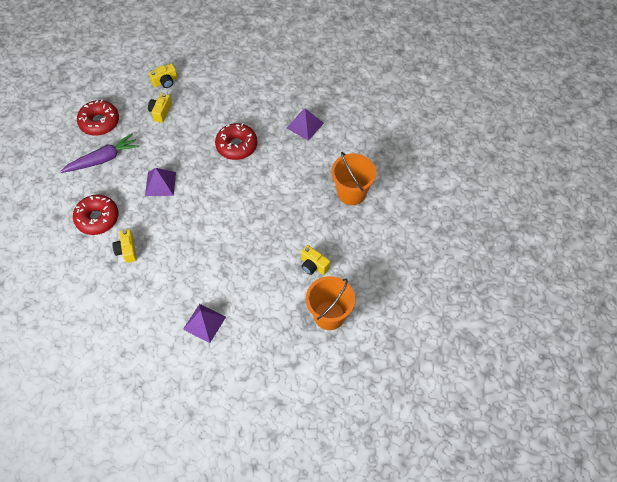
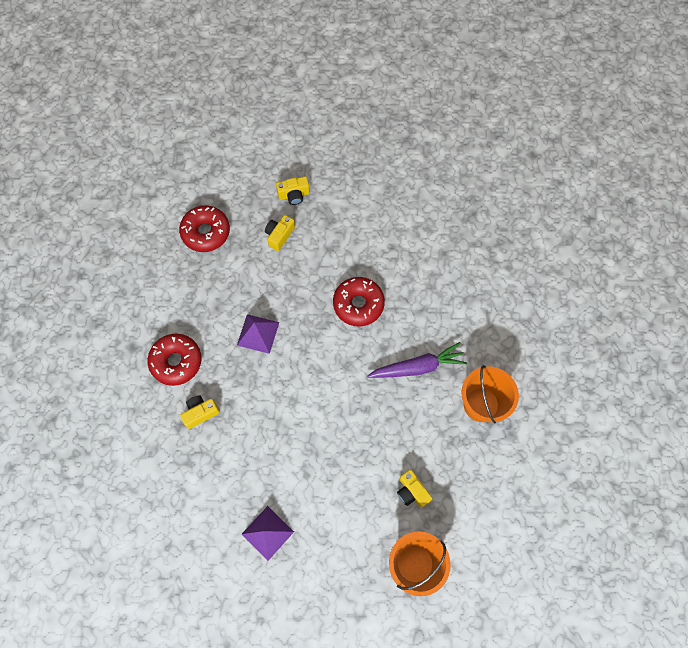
camera: 15 degrees right, 10 degrees up
(103, 159) = (199, 283): purple carrot -> purple carrot (417, 367)
(127, 250) = (200, 413): yellow camera -> yellow camera turned 60 degrees clockwise
(305, 125) = (447, 296): purple pyramid -> none

